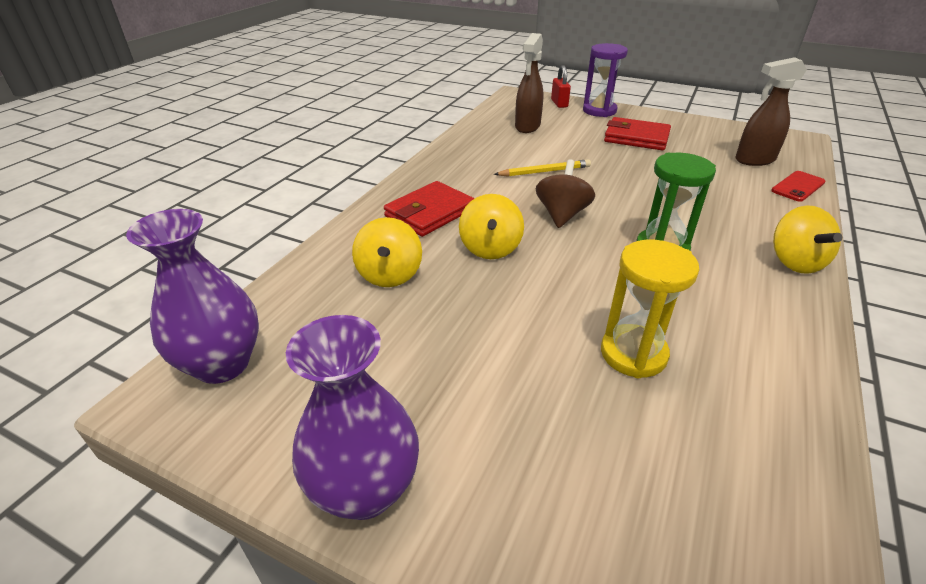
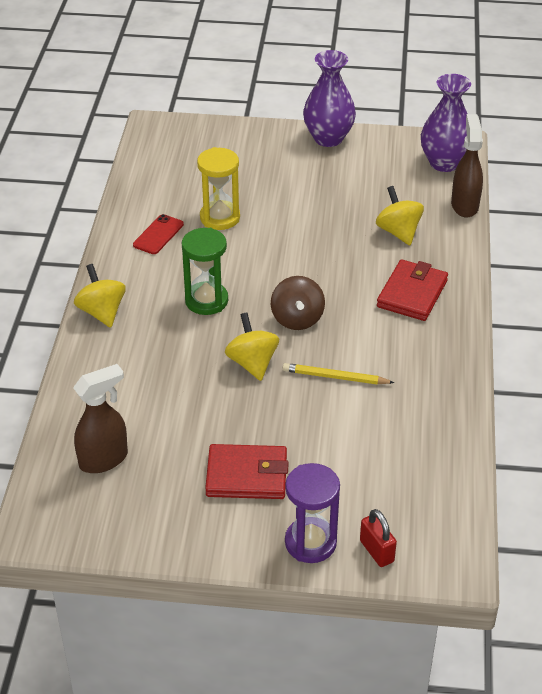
camera: 160 degrees right, 5 degrees up
(490, 248) = (340, 270): yellow spinning top -> yellow spinning top (252, 363)
(527, 127) = (393, 467): brown spray bottle -> brown spray bottle (464, 205)
(545, 172) = (335, 377): yellow pencil -> yellow pencil turned 45 degrees clockwise
(798, 186) = (68, 417): red phone -> red phone (158, 235)

